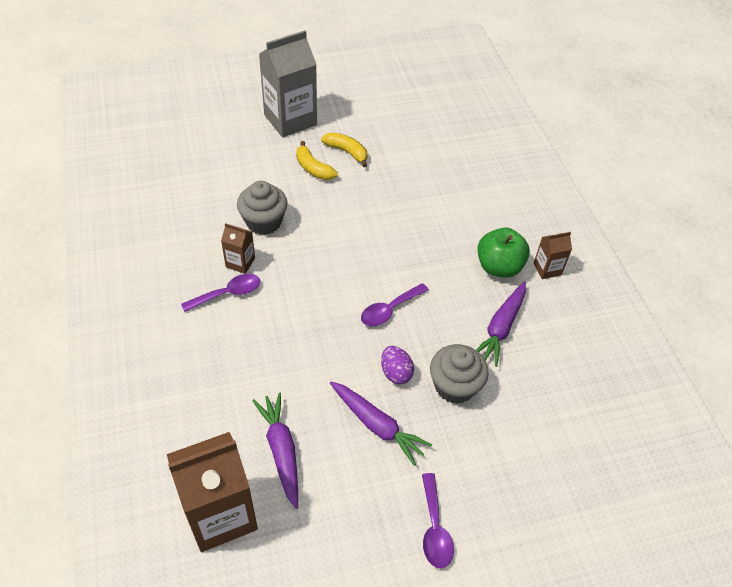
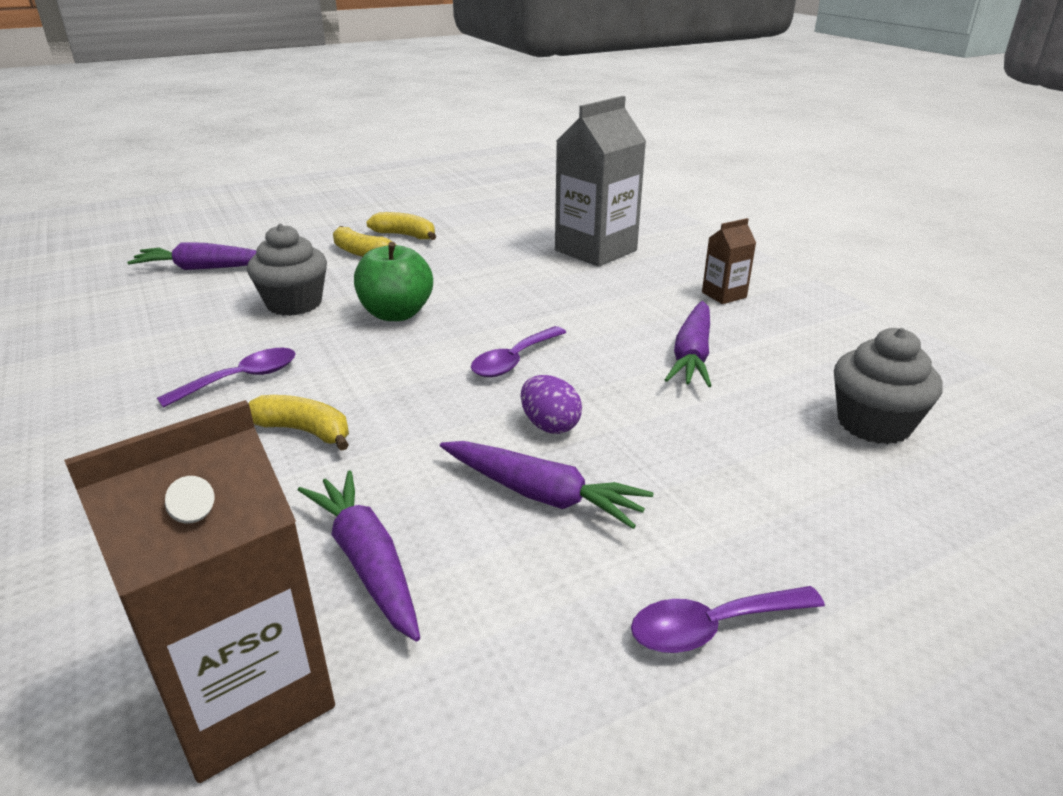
camera: 10 degrees left, 20 degrees down
(208, 168) = (203, 268): none -> purple carrot
(240, 262) = (260, 345): brown carton -> none
(259, 347) = (304, 431): none -> yellow banana
(290, 120) = (320, 220): grey carton -> grey carton (595, 250)
(434, 528) = (713, 626): purple spoon -> purple spoon turned 90 degrees clockwise
(454, 386) = (653, 425): grey cupcake -> grey cupcake (873, 424)
(498, 267) = (656, 301): green apple -> green apple (396, 314)

